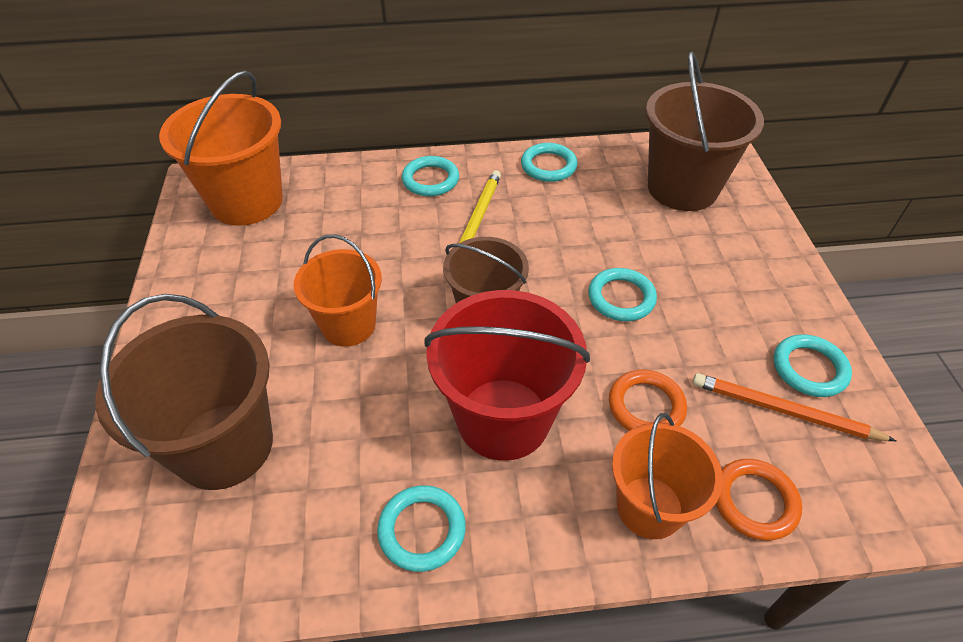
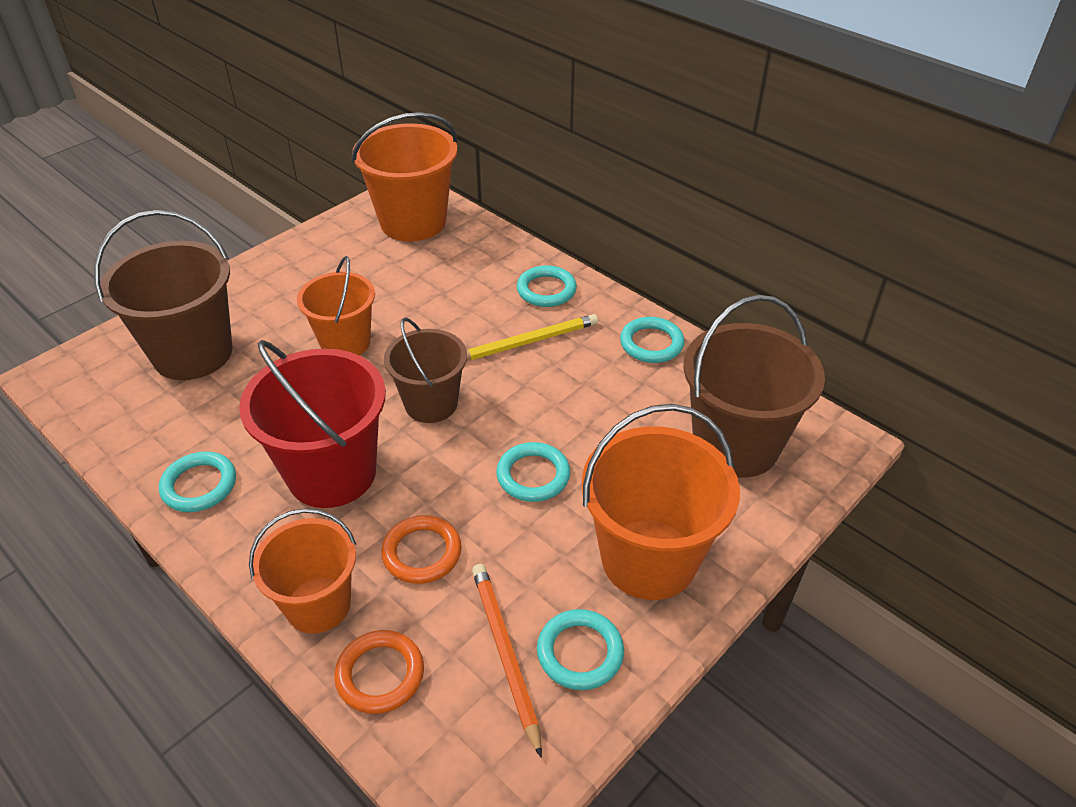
camera: 50 degrees right, 5 degrees down
(750, 286) = (649, 559): none -> orange bucket

